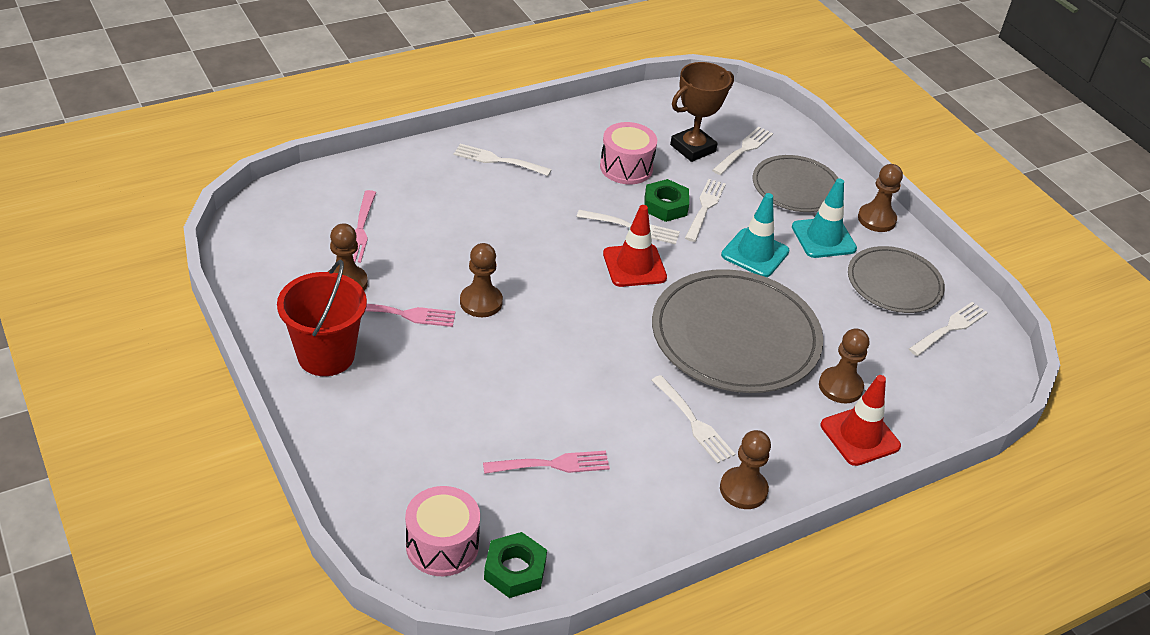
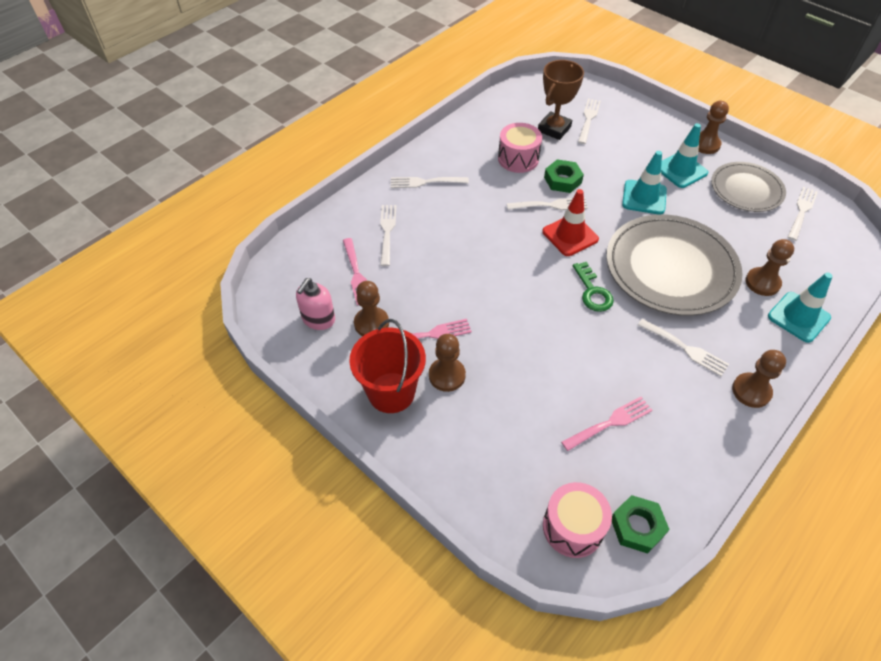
camera: 15 degrees left, 10 degrees up
(290, 261) = (318, 319): none -> pink soap dispenser
(481, 302) = (480, 304): brown pawn -> brown pawn (447, 375)
(622, 331) = (593, 292): none -> green key
(705, 208) = (590, 173): white fork -> white fork (387, 232)
(796, 187) = (639, 137): grey plate -> none
(860, 436) = (798, 317): red traffic cone -> turquoise traffic cone

